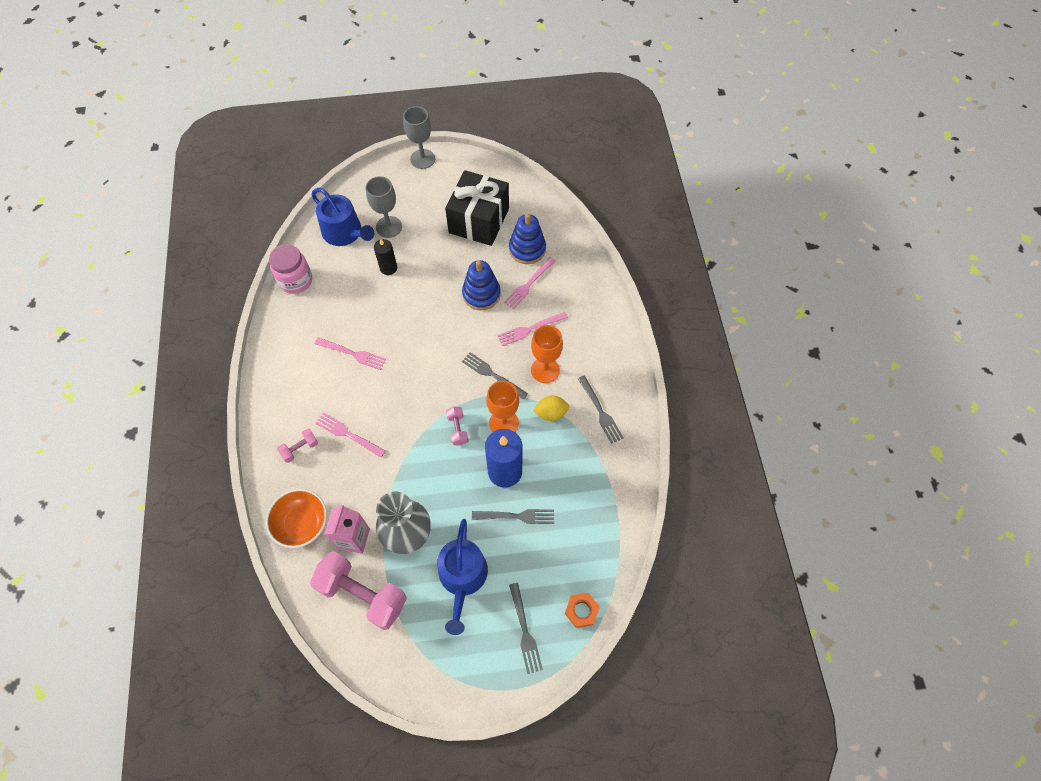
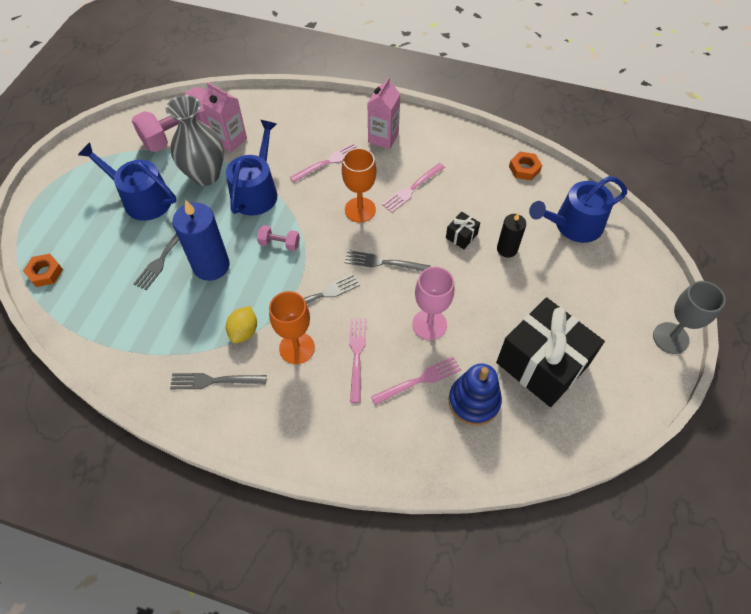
camera: 115 degrees right, 5 degrees down
(296, 280) = (524, 169): pink jar -> orange nut
(298, 401) = (383, 138): none -> pink carton
(300, 449) = (334, 128): pink dumbbell -> none
(302, 523) = (266, 113): orange bowl -> none
(389, 227) = (567, 267): grey goblet -> none
(389, 301) = (461, 236): none -> black gift
(408, 478) = (256, 191): none -> blue watering can
(481, 294) = (429, 324): blue stacking toy -> pink goblet
(504, 423) = (261, 284): orange goblet -> orange goblet (360, 210)
(525, 631) = (66, 225): grey fork -> grey fork (383, 263)
(529, 284) = (419, 380): pink fork -> pink fork turned 90 degrees clockwise

